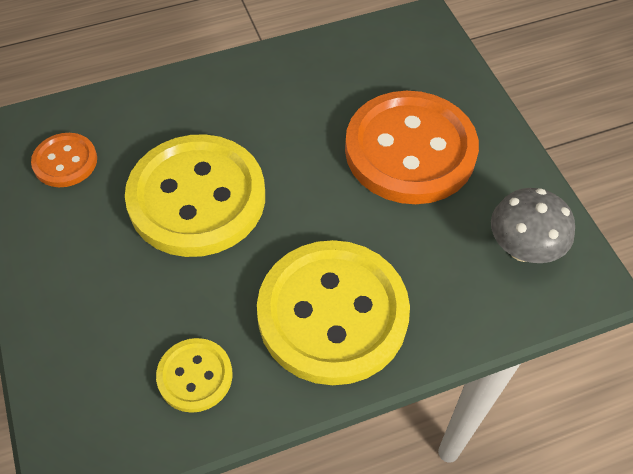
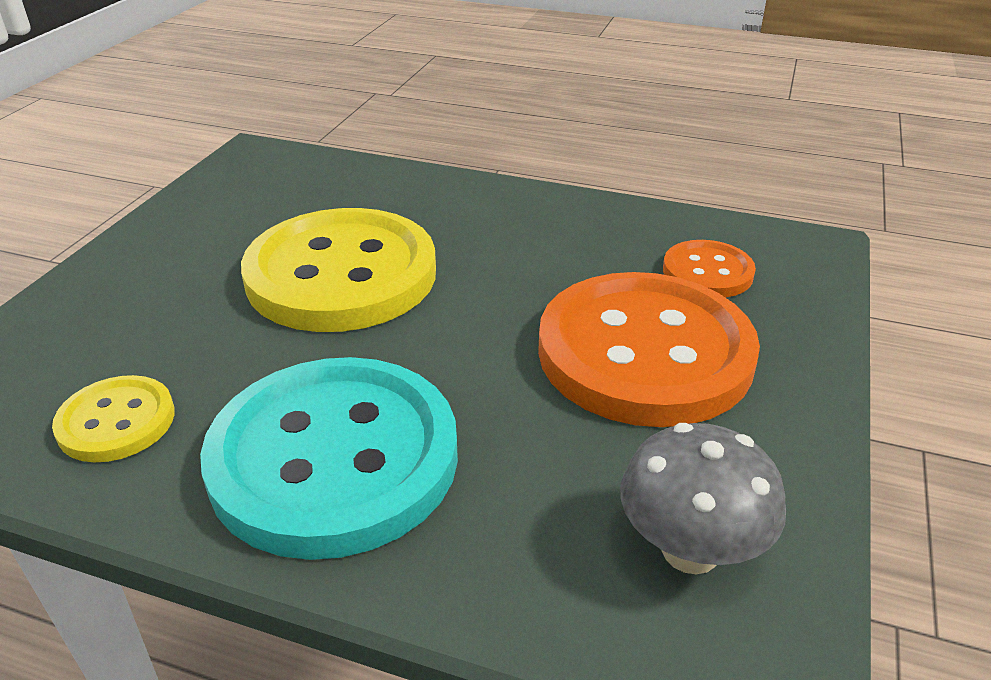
camera: 40 degrees right, 20 degrees down
(65, 162) = (268, 193): orange button -> orange button (707, 272)
(332, 314) = (334, 459): yellow button -> turquoise button

